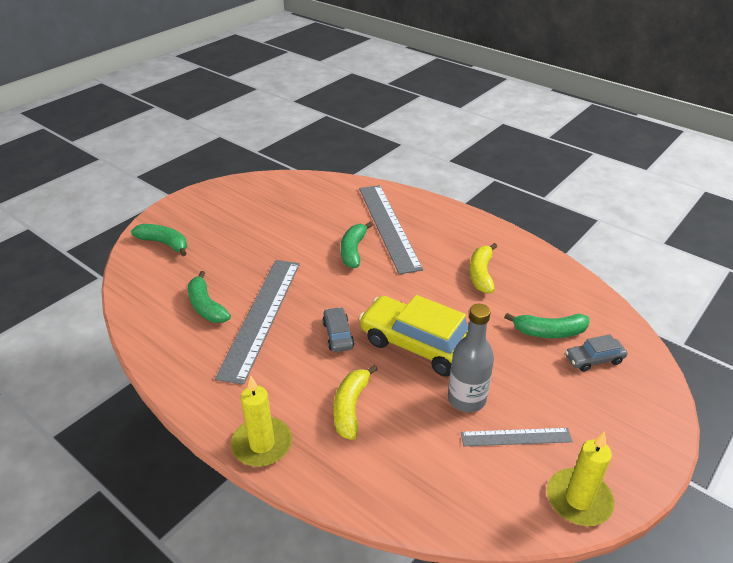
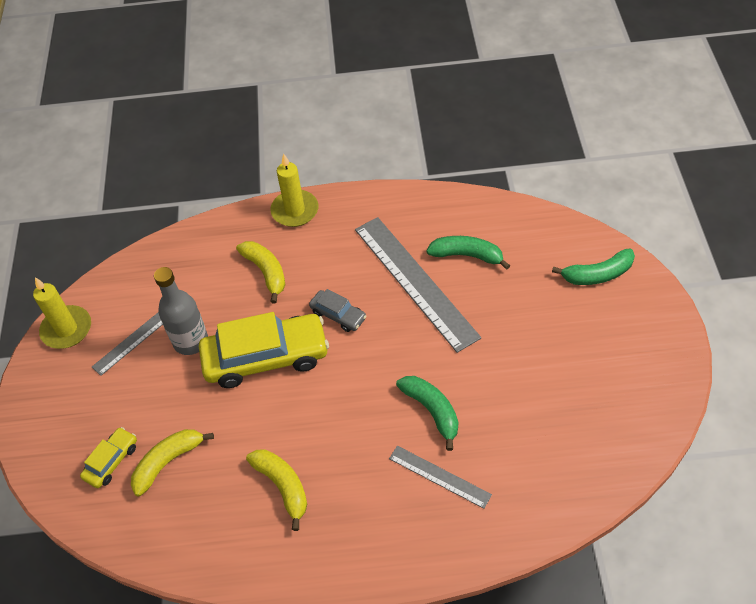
camera: 140 degrees right, 15 degrees up
(388, 226) = (439, 476): grey ruler -> grey ruler, size x0.51
(549, 332) = (168, 462): green banana -> yellow banana
(594, 359) = (111, 461): grey car -> yellow car

